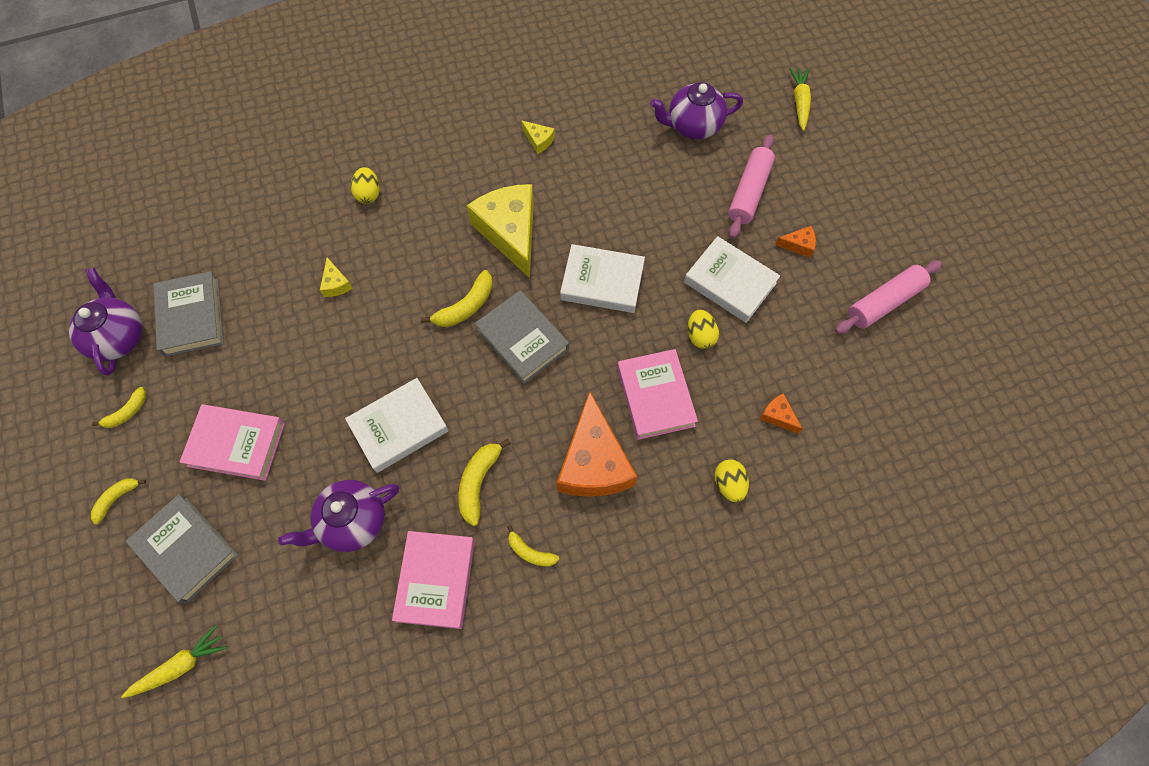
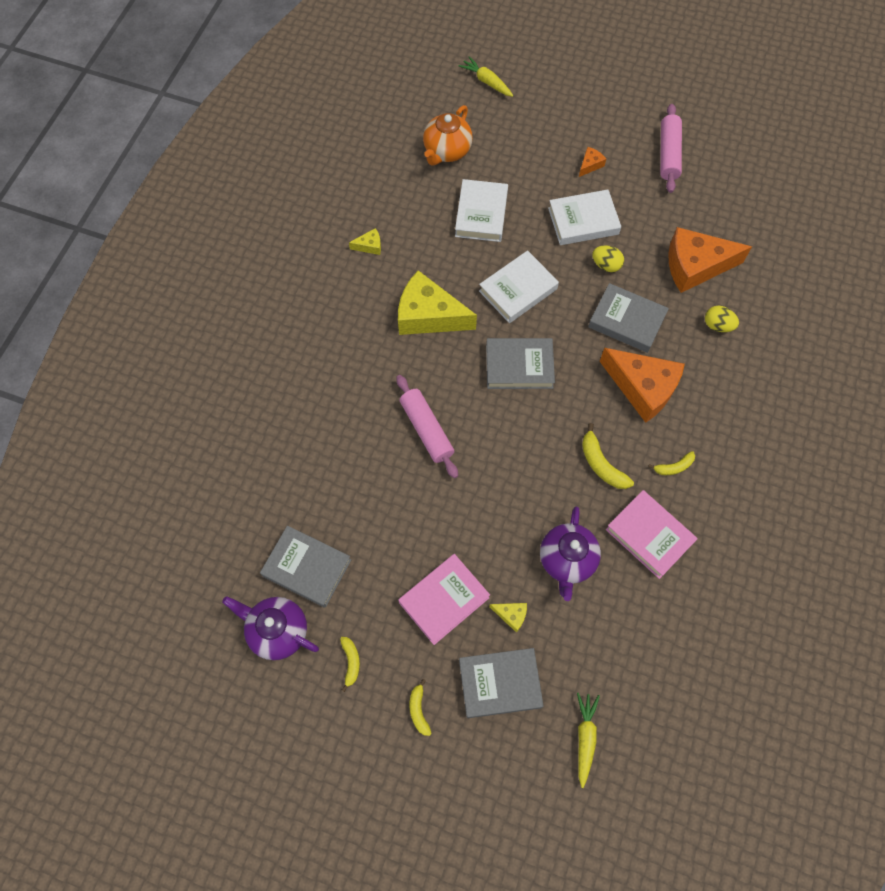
camera: 50 degrees left, 0 degrees up
(336, 284) = (368, 452): yellow cheese -> yellow cheese (511, 615)
(368, 194) = (310, 381): yellow egg -> none
(399, 427) = (520, 486): white book -> white book (481, 214)
(465, 307) = (463, 383): yellow banana -> none
(655, 397) = (626, 321): pink book -> grey book
(693, 126) = (447, 151): purple teapot -> orange teapot
(749, 192) = (527, 160): pink rolling pin -> pink rolling pin (426, 430)
(778, 416) = (695, 266): orange cheese -> orange cheese, size x2.37

